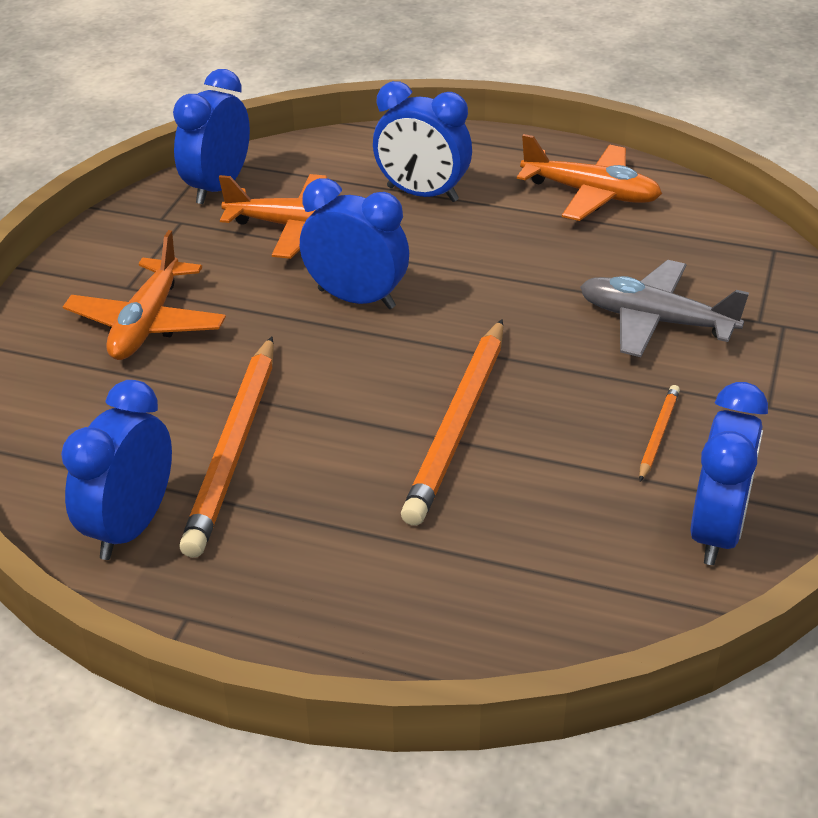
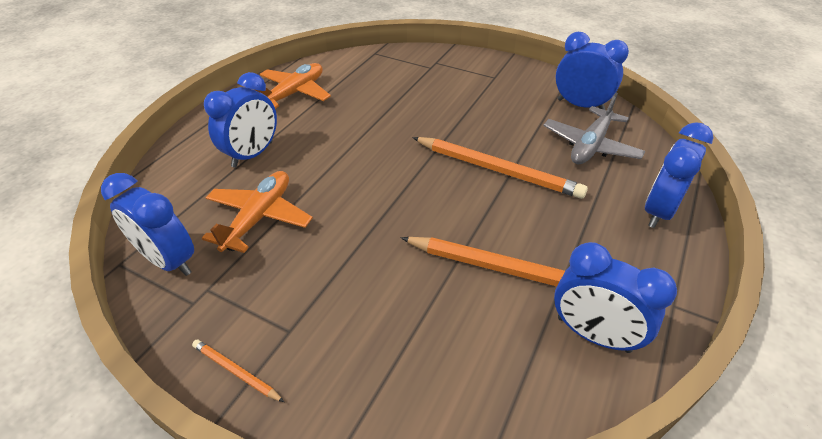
camera: 80 degrees left, 5 degrees up
(147, 324) = (349, 317): orange plane -> none
(356, 299) = (361, 197): blue clock -> blue clock (658, 211)
(656, 321) = (422, 94): grey plane -> grey plane (590, 145)
(658, 435) = (512, 108): orange pencil -> orange pencil (236, 371)

